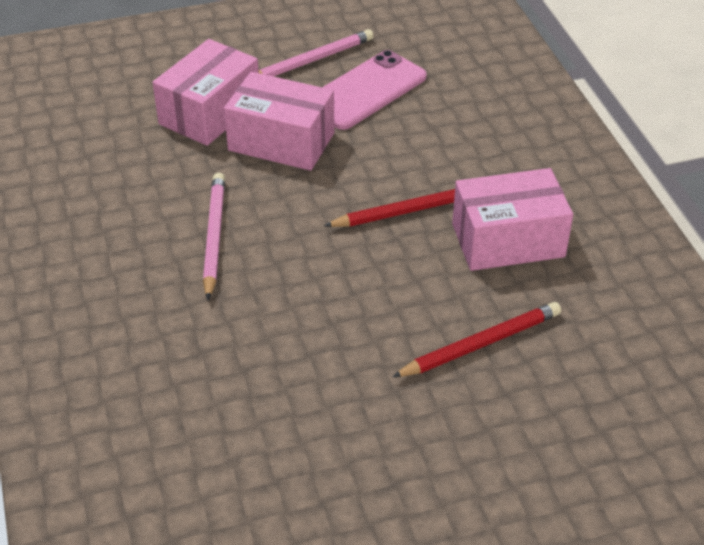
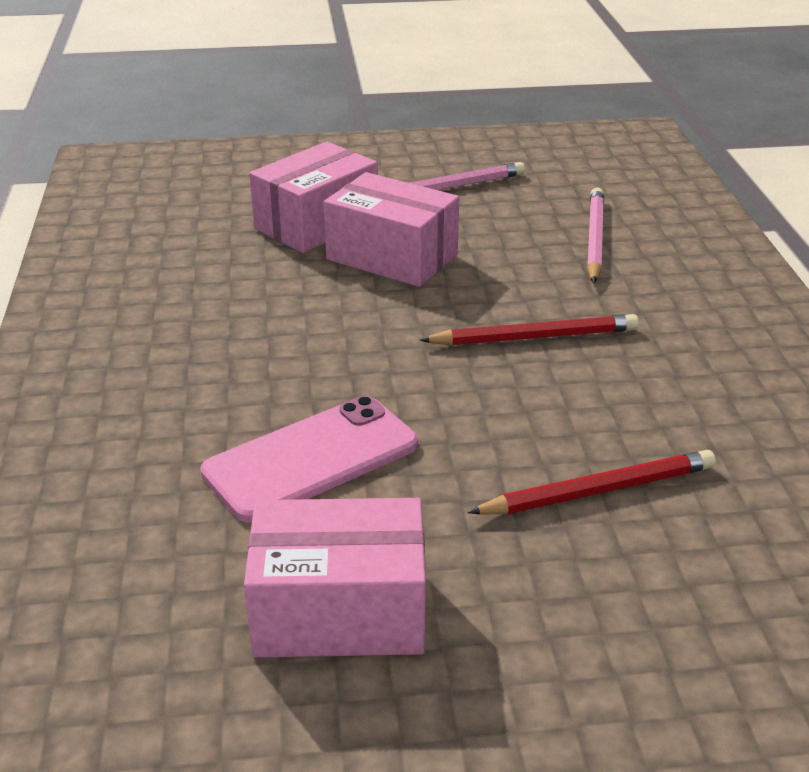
camera: 10 degrees right, 10 degrees down
(214, 236) = (283, 340): pink pencil -> pink pencil (594, 238)
(365, 91) = (504, 219): pink phone -> pink phone (311, 458)
(508, 240) = (654, 380): pink box -> pink box (339, 611)

